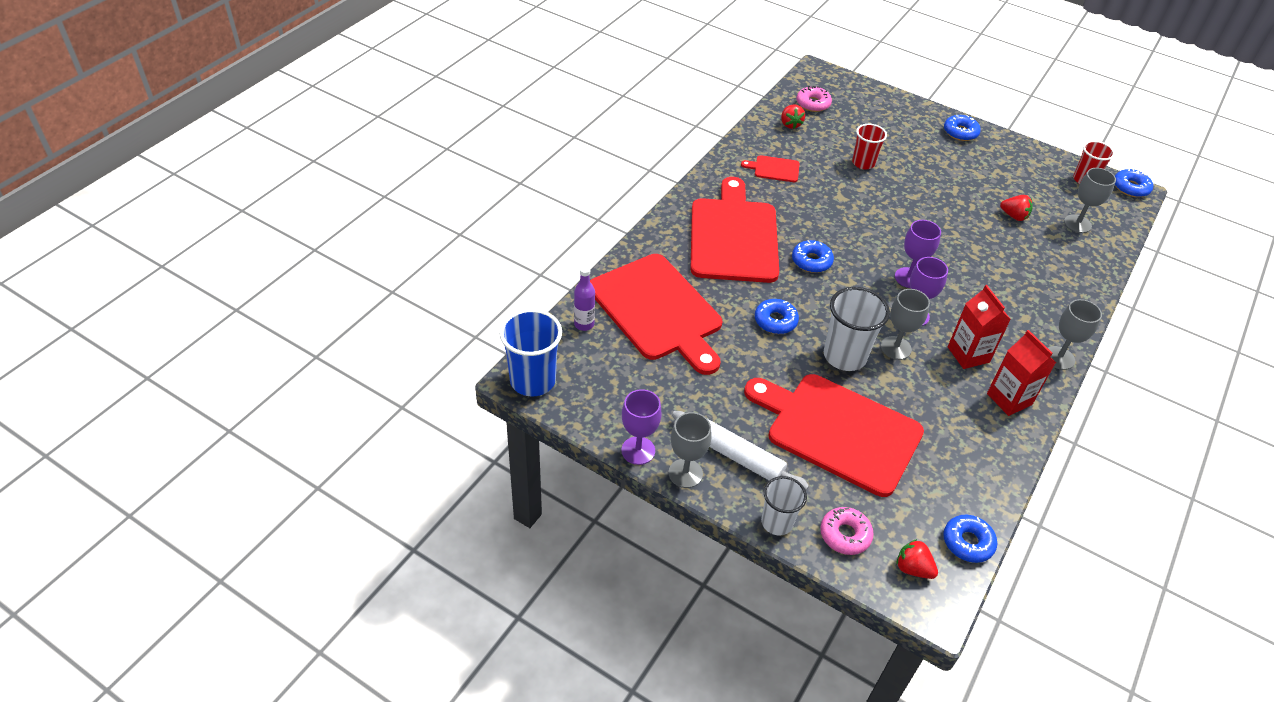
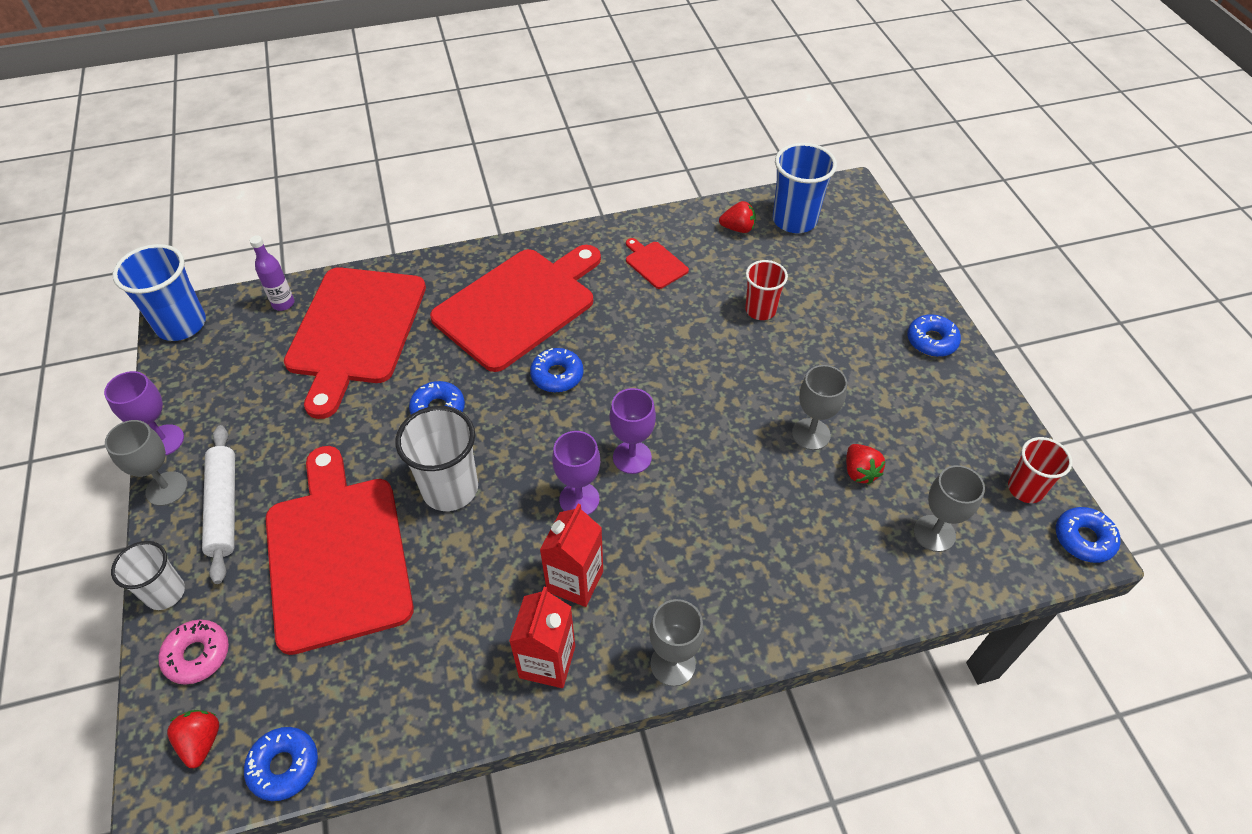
camera: 45 degrees right, 5 degrees up
(790, 124) = (738, 228): red strawberry -> red strawberry turned 120 degrees counterclockwise
(813, 104) = (794, 220): pink donut -> blue cup
(896, 348) = (511, 518): grey goblet -> grey goblet (811, 434)

